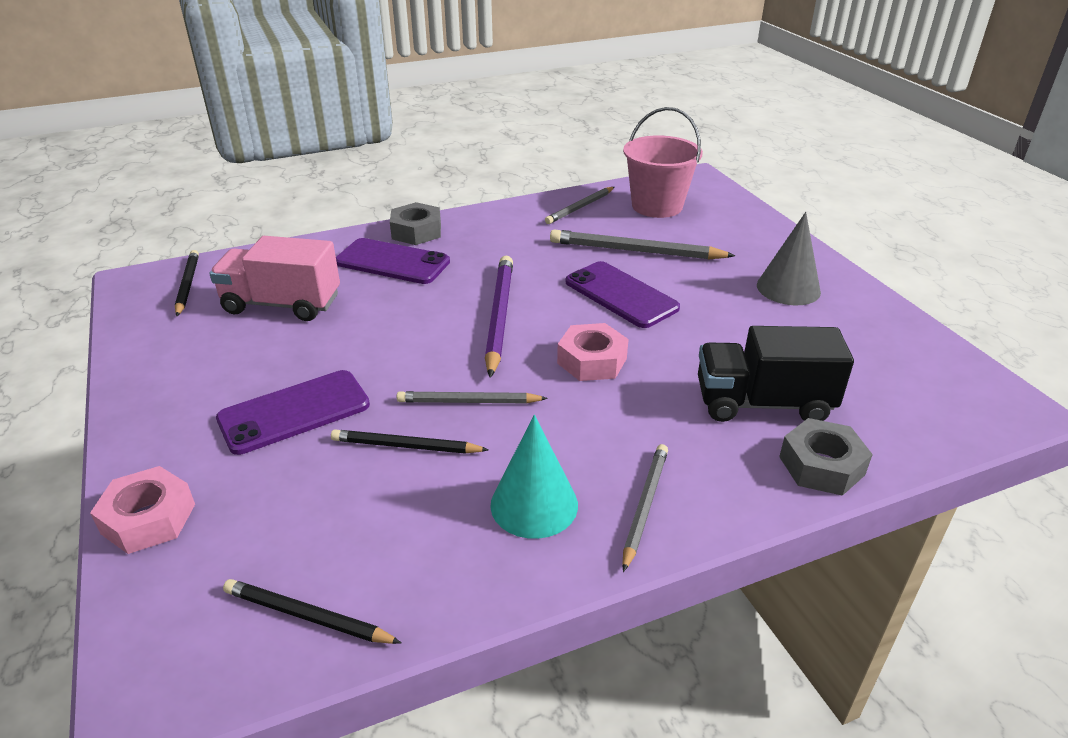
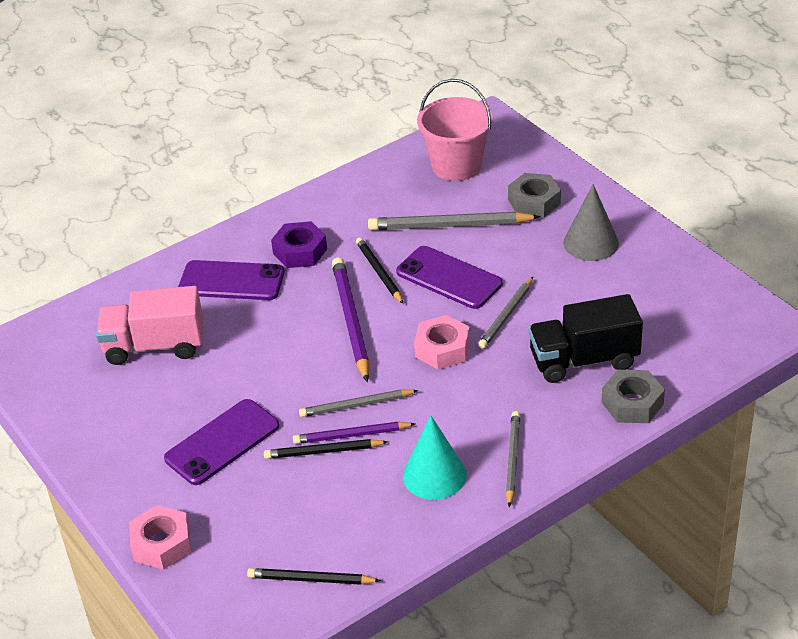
camera: 10 degrees left, 5 degrees up
(187, 285) = (55, 343): black pencil -> black pencil (379, 272)
(416, 231) = (237, 241): grey nut -> grey nut (534, 202)
(449, 434) = (351, 435): none -> purple pencil
(473, 249) = (300, 251): none -> purple nut
(580, 207) = (383, 181): grey pencil -> grey pencil (506, 315)

